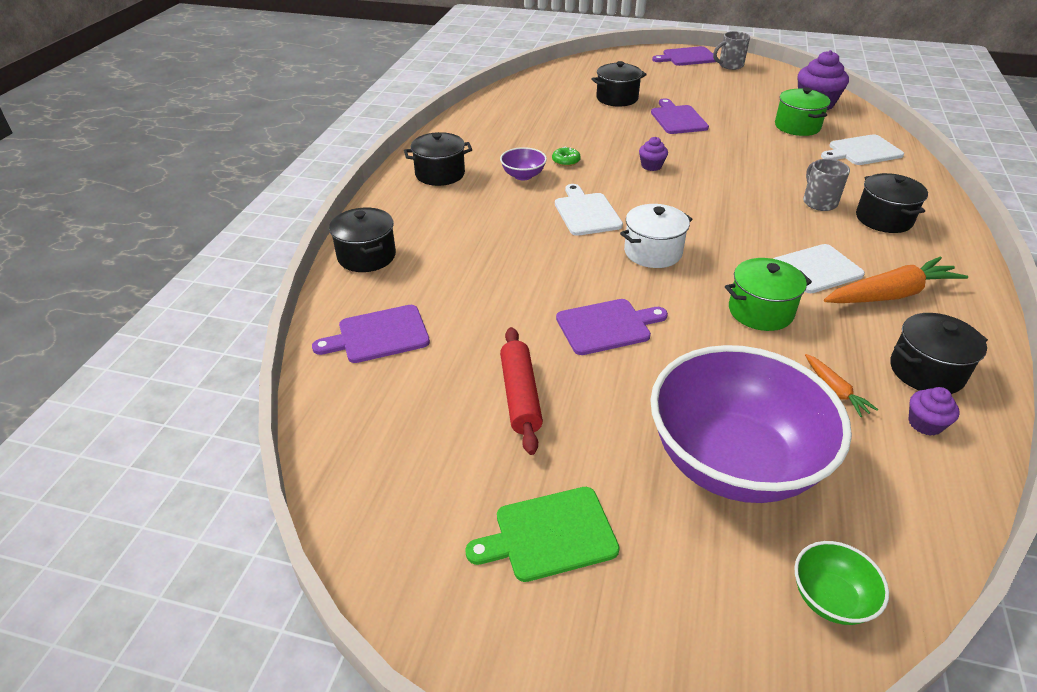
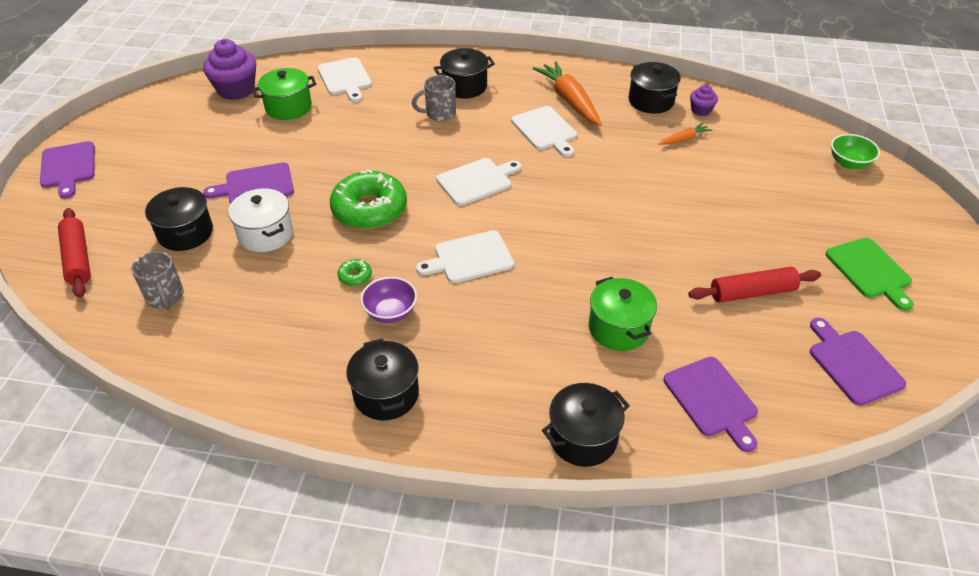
camera: 95 degrees left, 5 degrees up
(589, 70) = (78, 259): none -> red rolling pin
(607, 326) = (650, 244): purple cutting board -> purple cutting board (853, 364)
(651, 166) = (369, 209): purple cupcake -> green donut
(653, 252) = (535, 214): white pot -> white pot (265, 234)
(703, 220) = (477, 181): none -> white cutting board
(730, 65) = (111, 135): grey mug -> grey mug (165, 297)
(733, 461) = (768, 188): purple bowl -> none
(760, 311) = (606, 161): green pot -> green pot (618, 328)

